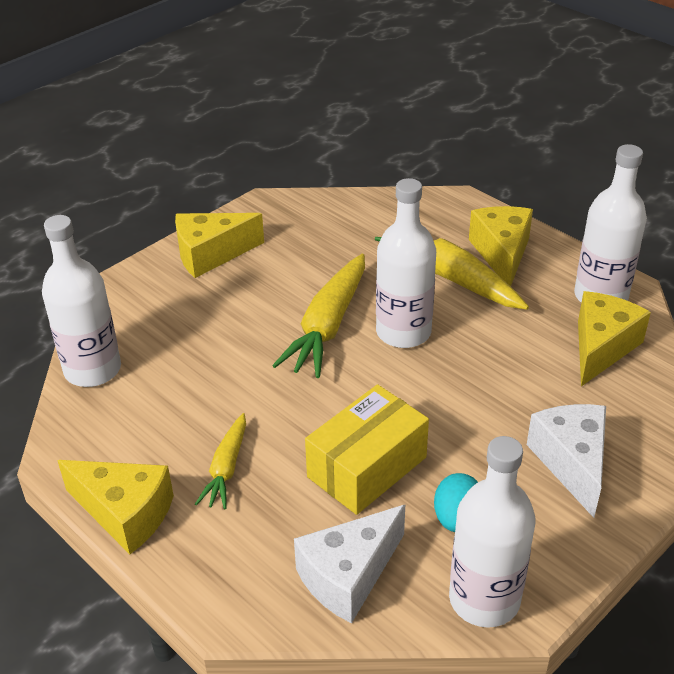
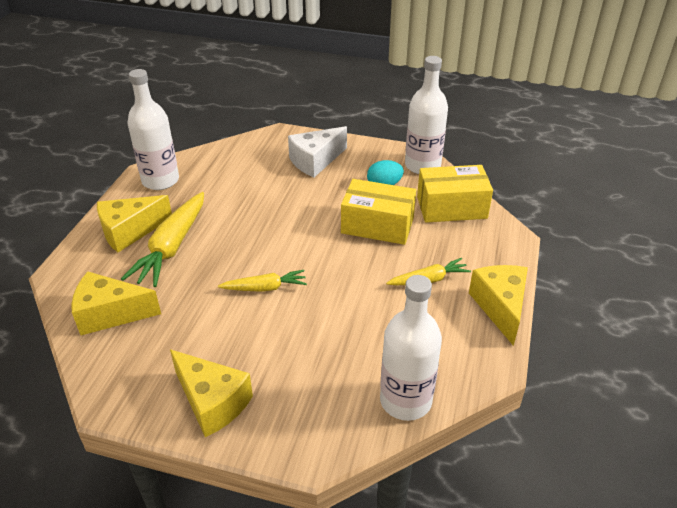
camera: 120 degrees left, 0 degrees up
(328, 326) = (265, 288): yellow carrot -> yellow carrot, size x0.57
(348, 576) = (451, 207): white cheese -> yellow box
(403, 332) = (248, 250): white bottle -> none
(601, 347) = (213, 170): yellow cheese -> yellow cheese (110, 314)

